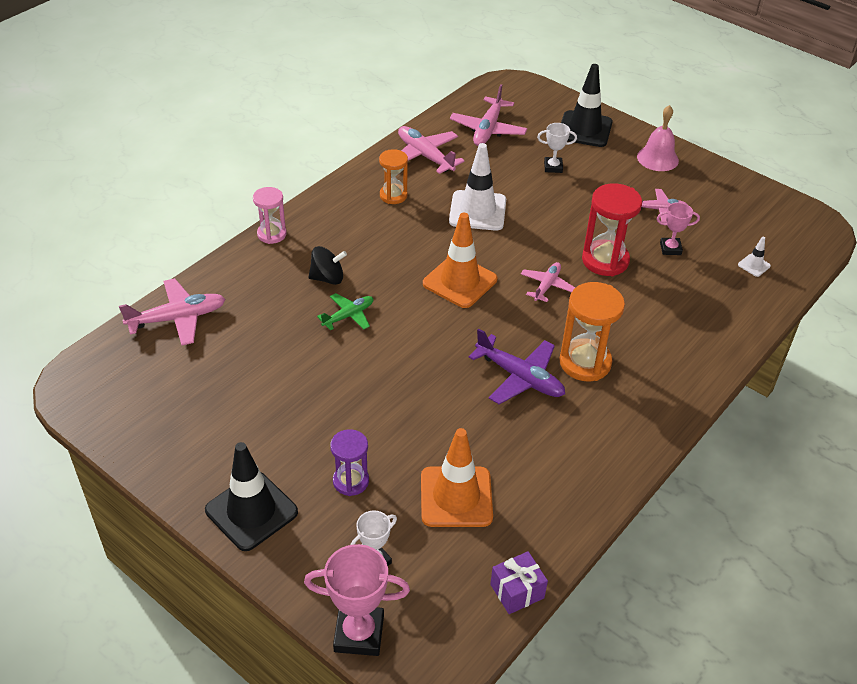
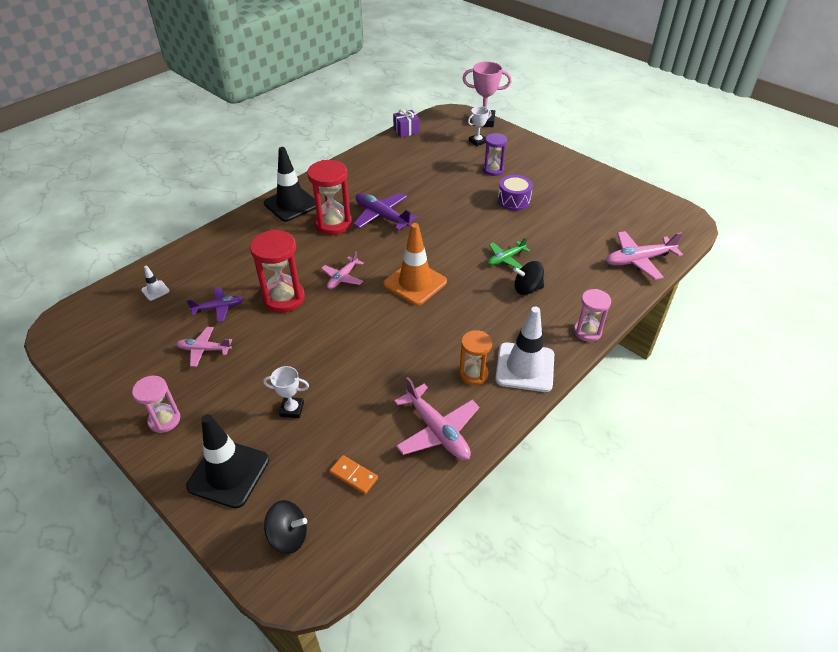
camera: 175 degrees left, 0 degrees up
(251, 511) = (547, 160): black traffic cone -> black traffic cone (291, 204)
(324, 413) = (514, 200): none -> purple drum
(456, 497) = (432, 162): orange traffic cone -> none
(477, 211) = (388, 353): white traffic cone -> white traffic cone (525, 367)
(488, 130) = (353, 475): pink plane -> orange domino
(525, 101) = (288, 536): none -> black spinning top
(585, 362) = (333, 224): orange hourglass -> red hourglass
(657, 158) = (164, 420): pink bell -> pink hourglass
(670, 248) = (219, 308): pink trophy -> purple plane

